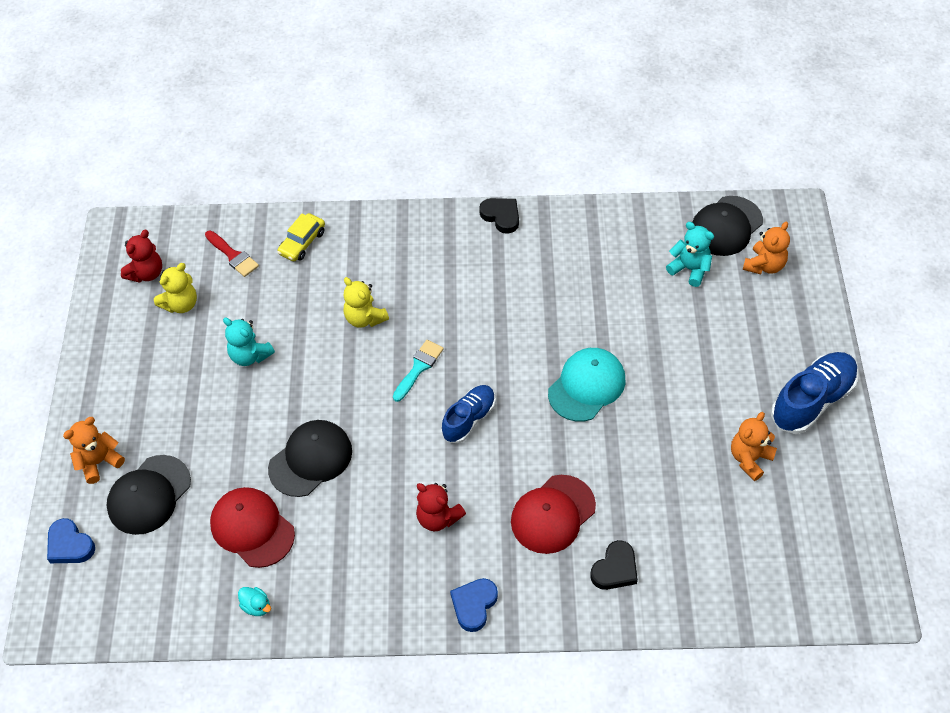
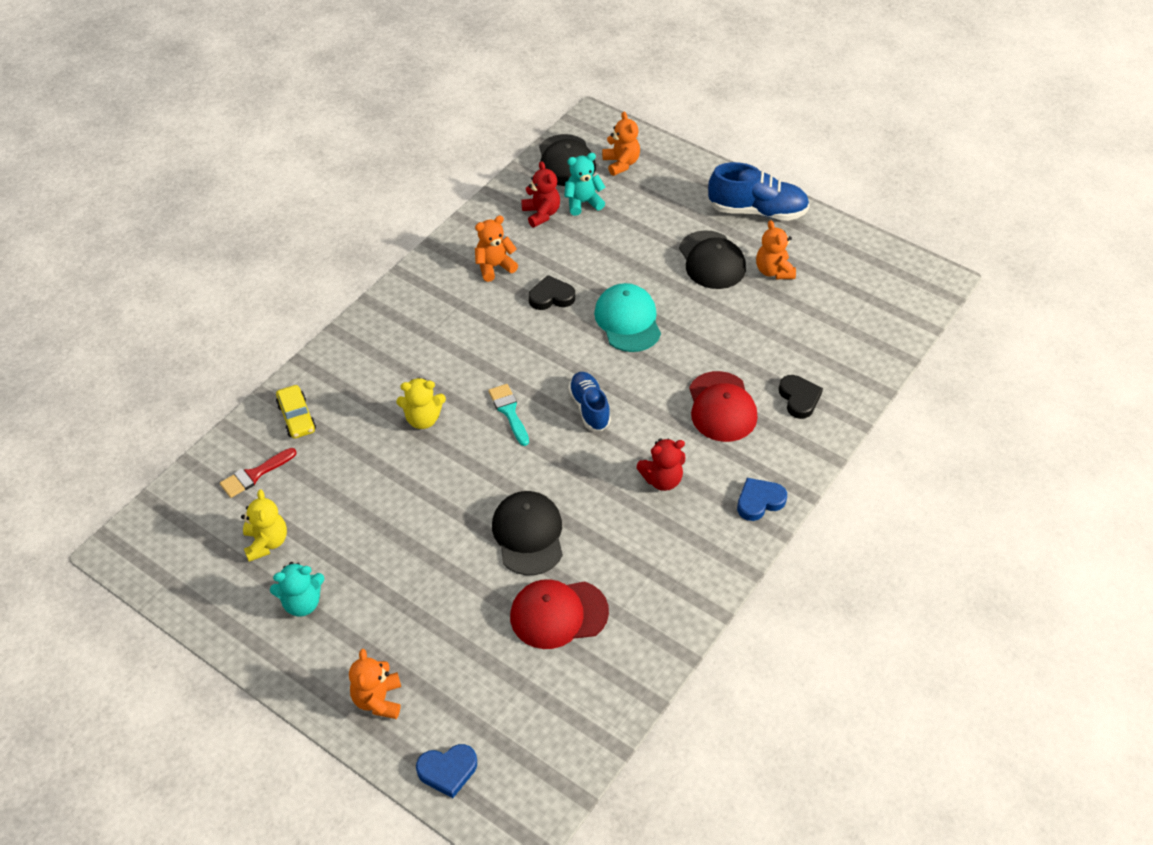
camera: 55 degrees left, 5 degrees down
(146, 273) = (201, 551): red teddy bear -> red teddy bear (541, 214)
(149, 495) = (452, 676): black cap -> black cap (712, 260)
(233, 255) = (255, 474): red brush -> red brush turned 150 degrees clockwise
(250, 355) = (378, 520): turquoise teddy bear -> turquoise teddy bear (302, 603)
(256, 606) = (638, 652): turquoise duck -> none
(474, 605) = (759, 501): blue heart -> blue heart turned 90 degrees clockwise
(501, 216) = (416, 276): black heart -> black heart (551, 297)
(559, 258) = (494, 266): none -> orange teddy bear
(812, 401) = (757, 211): blue shoe -> blue shoe turned 105 degrees clockwise

